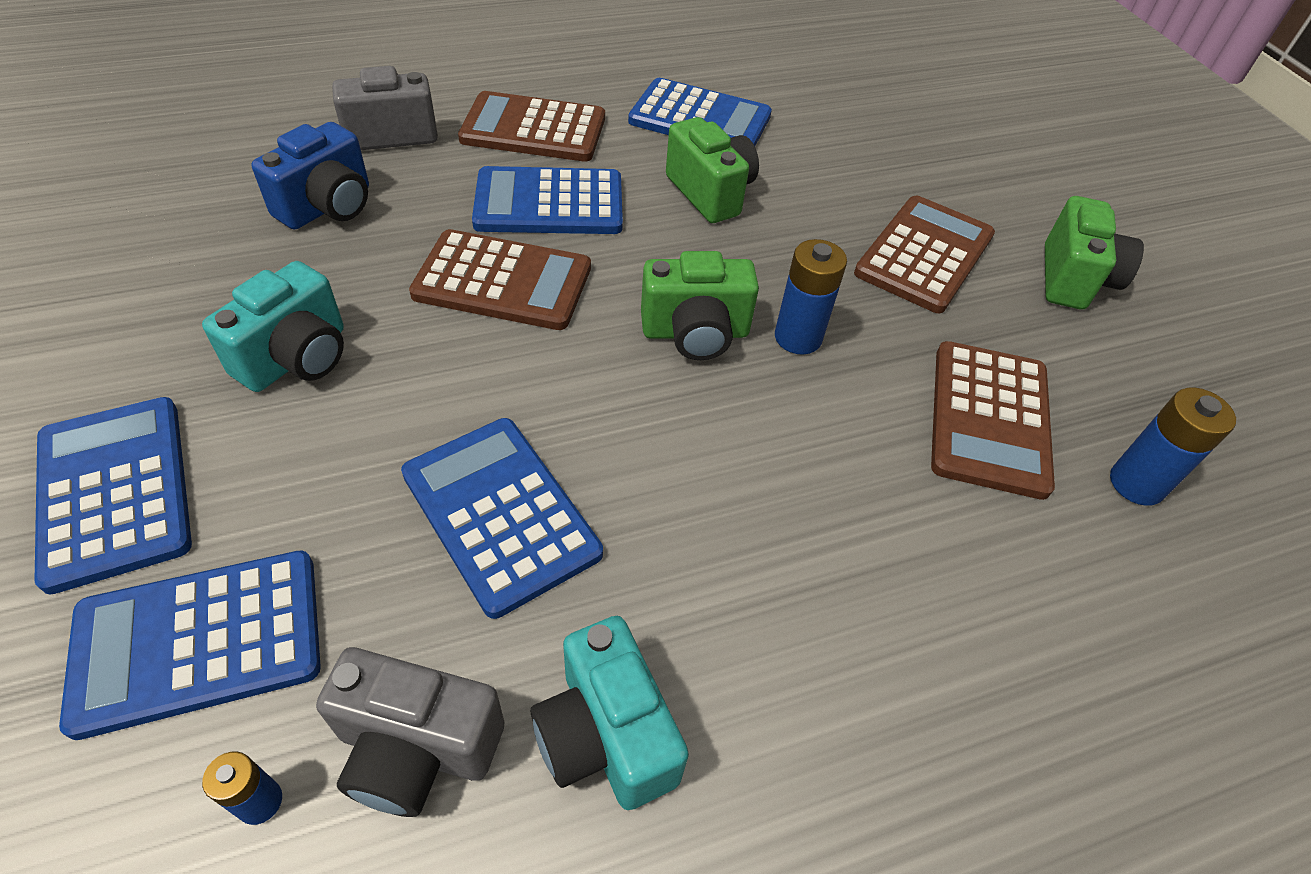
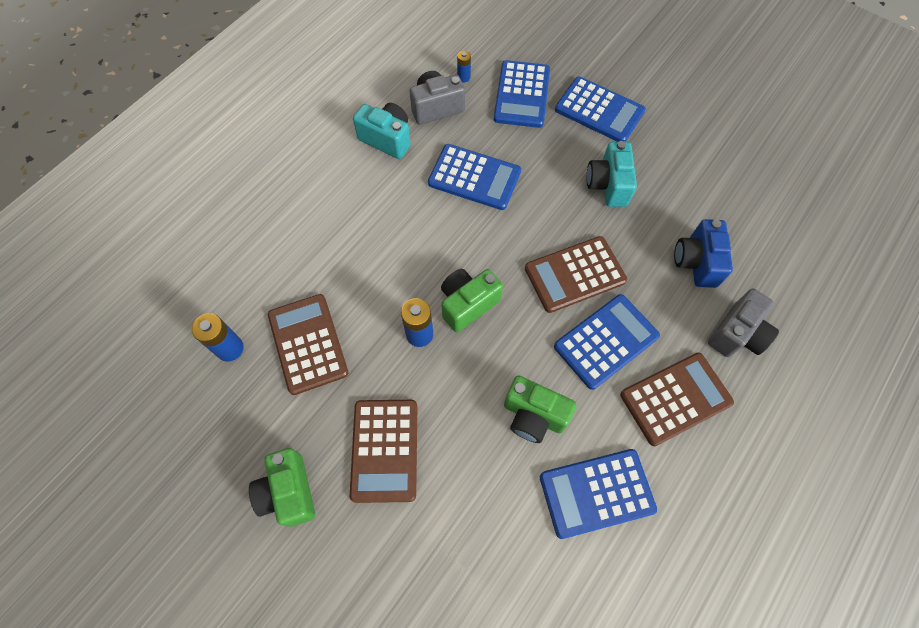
camera: 150 degrees right, 15 degrees up
(199, 641) = (521, 94): blue calculator -> blue calculator turned 150 degrees clockwise

